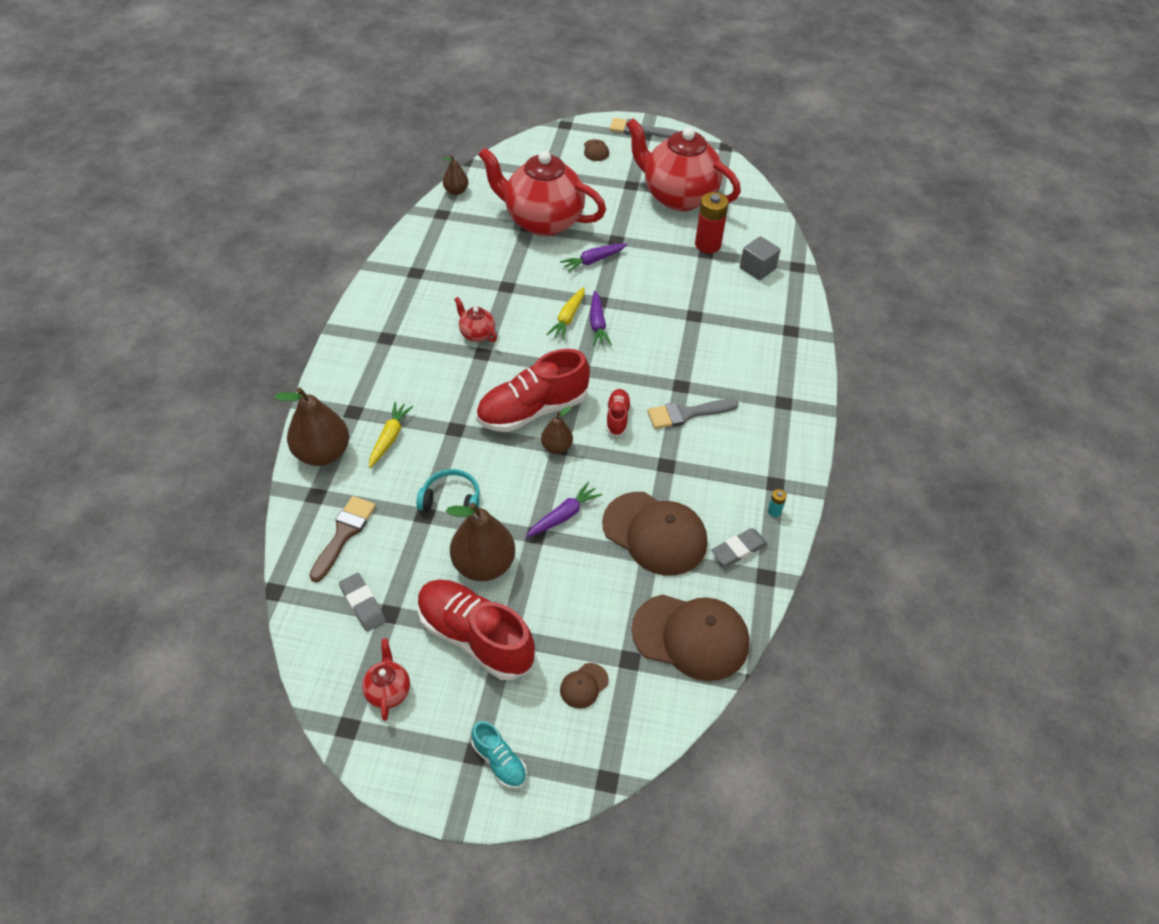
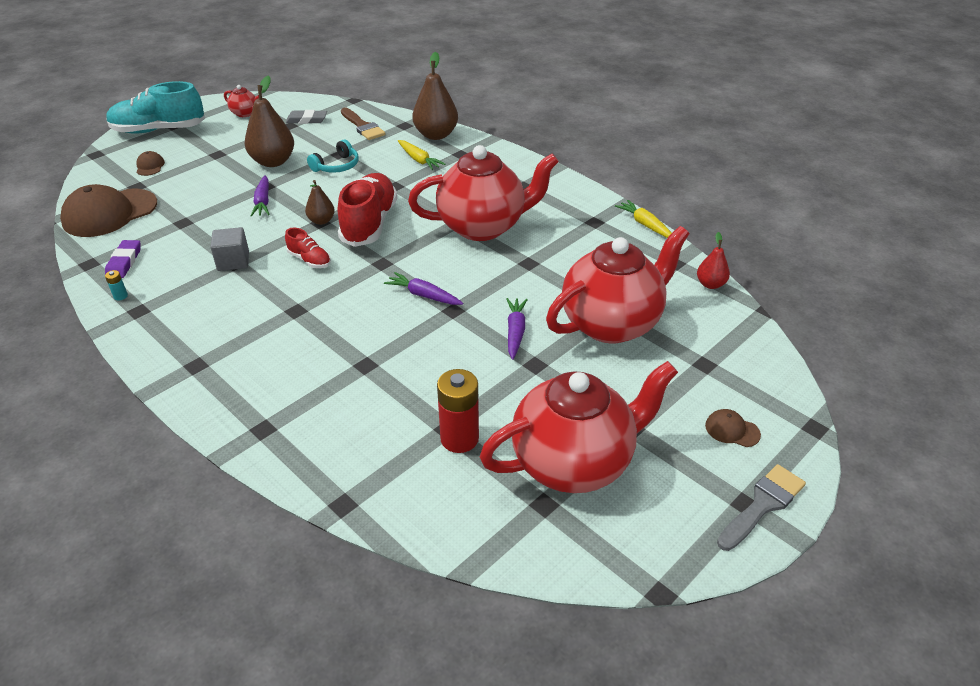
camera: 125 degrees right, 10 degrees down
(456, 191) = (710, 284): brown pear -> red pear
(475, 637) = (233, 144): red shoe -> none
(477, 334) = (483, 227): red teapot -> red teapot, size x2.43
(499, 761) = (159, 130): turquoise shoe -> turquoise shoe, size x2.07
(568, 318) = (450, 281): yellow carrot -> yellow carrot (645, 225)
(655, 533) = (193, 232): brown cap -> none
(687, 414) = (264, 298): grey brush -> none
(739, 550) = (124, 262): grey eraser -> purple eraser
(757, 268) = (378, 461): grey cube -> grey cube (233, 261)

